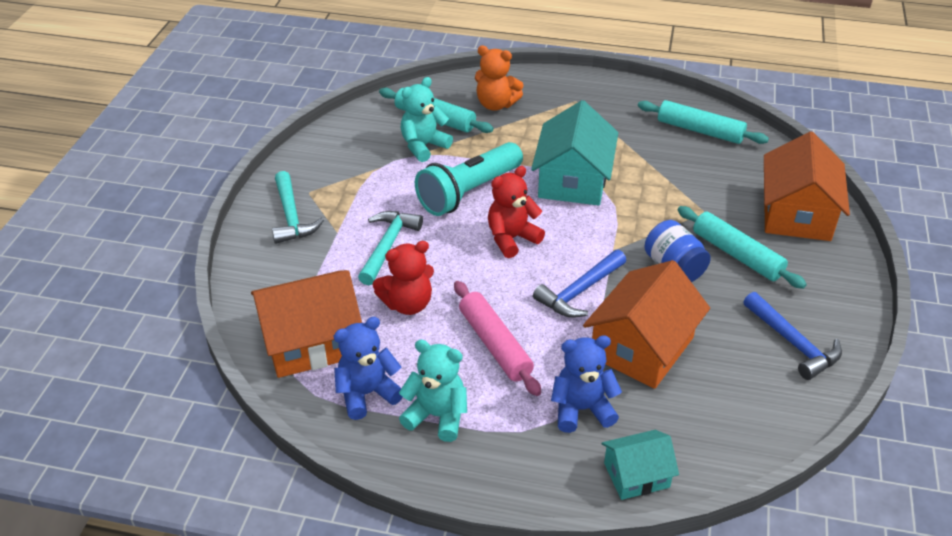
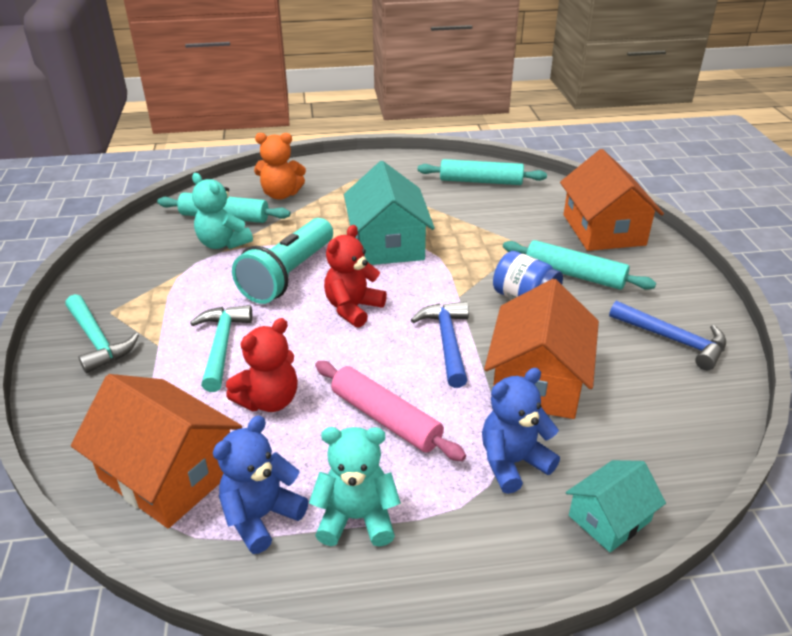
camera: 20 degrees left, 5 degrees down
(311, 342) = (168, 473): orange house -> orange house turned 75 degrees clockwise
(423, 146) = (223, 243): turquoise teddy bear -> turquoise teddy bear turned 75 degrees counterclockwise
(580, 291) = (447, 342): blue hammer -> blue hammer turned 150 degrees clockwise

